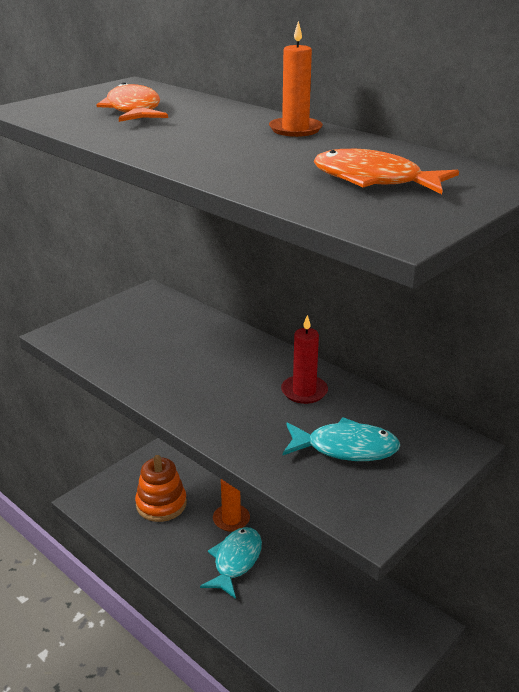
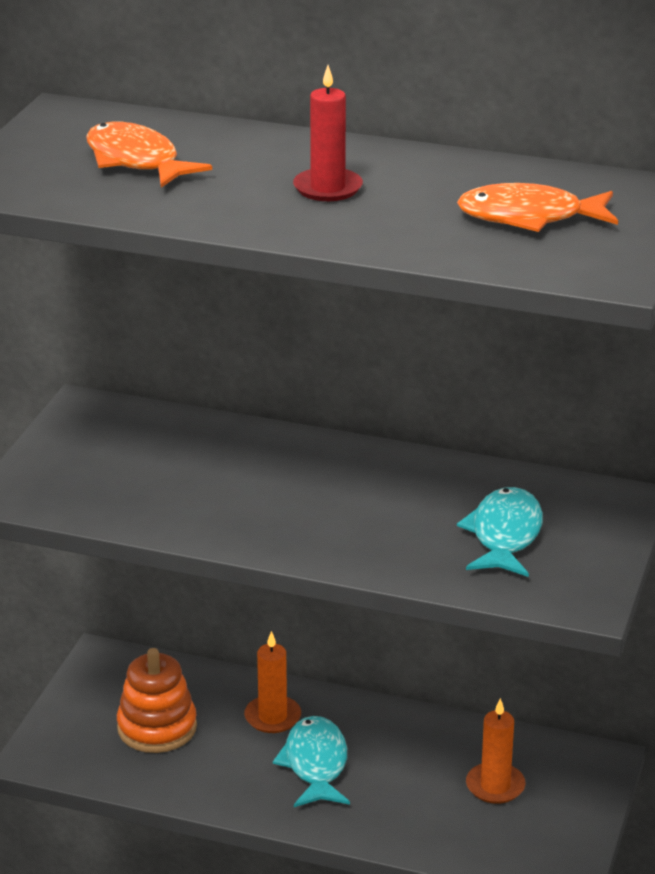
camera: 25 degrees left, 0 degrees up
(295, 129) = (371, 157): orange candle -> orange candle (495, 786)
(304, 391) = (408, 485): red candle -> red candle (327, 188)
(345, 448) = (505, 535): turquoise fish -> turquoise fish turned 60 degrees counterclockwise

